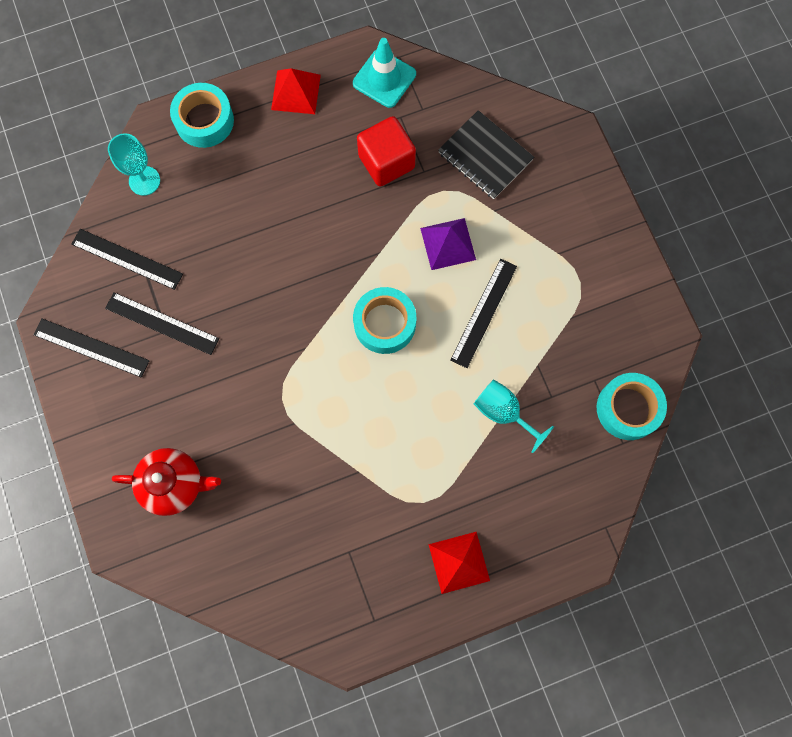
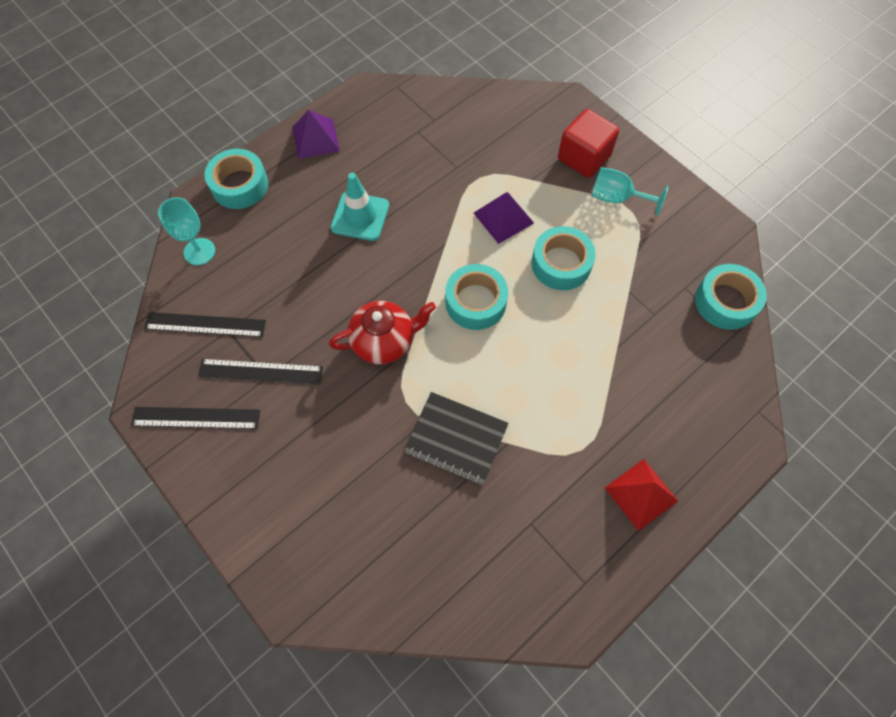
camera: 20 degrees left, 10 degrees down
(174, 484) = (328, 521): red teapot -> red teapot (384, 341)
(296, 92) = (316, 138): red pyramid -> purple pyramid
(384, 79) = (390, 106): turquoise traffic cone -> turquoise traffic cone (360, 216)
(386, 162) = (420, 169): red cube -> red cube (584, 157)
(484, 312) = (561, 264): black ruler -> turquoise tape
(485, 156) = (504, 140): black notebook -> black notebook (456, 439)
(503, 412) = (618, 342): turquoise goblet -> turquoise goblet (617, 198)

